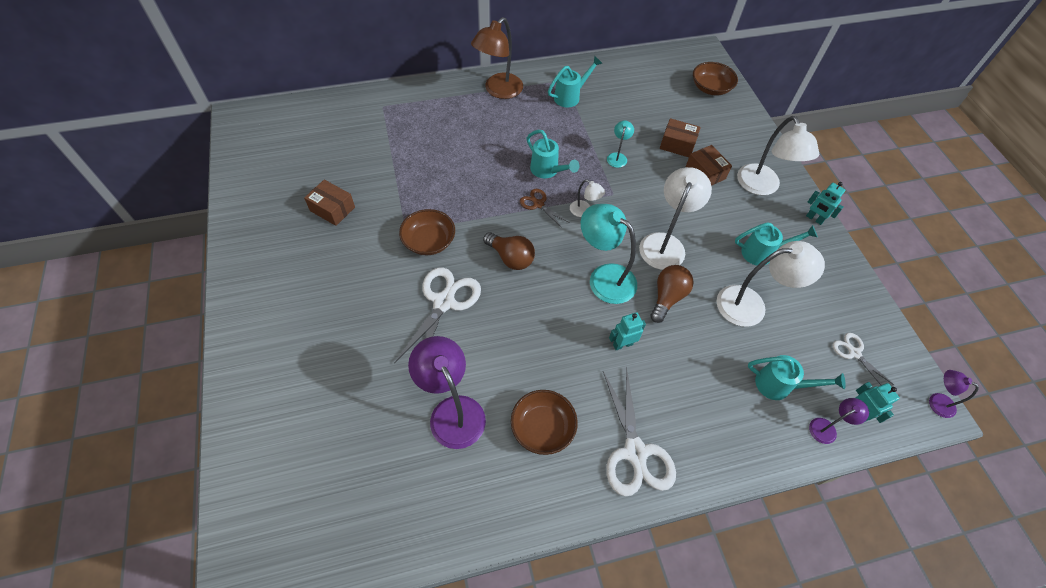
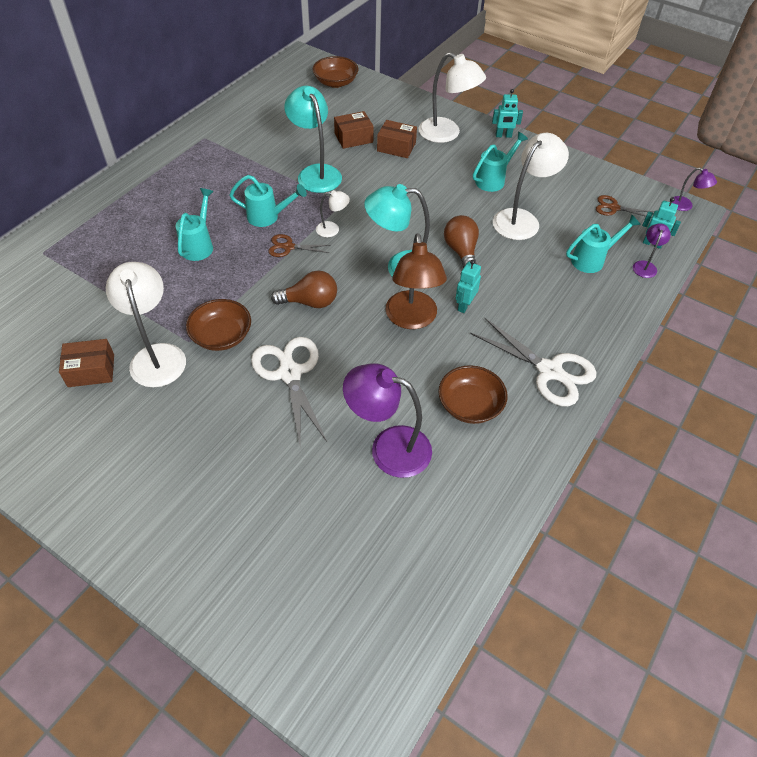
camera: 40 degrees left, 5 degrees down
(498, 91) = (151, 177): brown lamp -> brown lamp (412, 319)
(570, 96) = (224, 147): turquoise watering can -> turquoise watering can (199, 244)
(617, 157) = (315, 173): turquoise lamp -> turquoise lamp, size x2.02
(665, 243) = (420, 215): white lamp -> white lamp (157, 355)
(854, 353) = (614, 208): white scissors -> brown scissors
(936, 402) = (685, 206): purple lamp -> purple lamp turned 135 degrees counterclockwise

